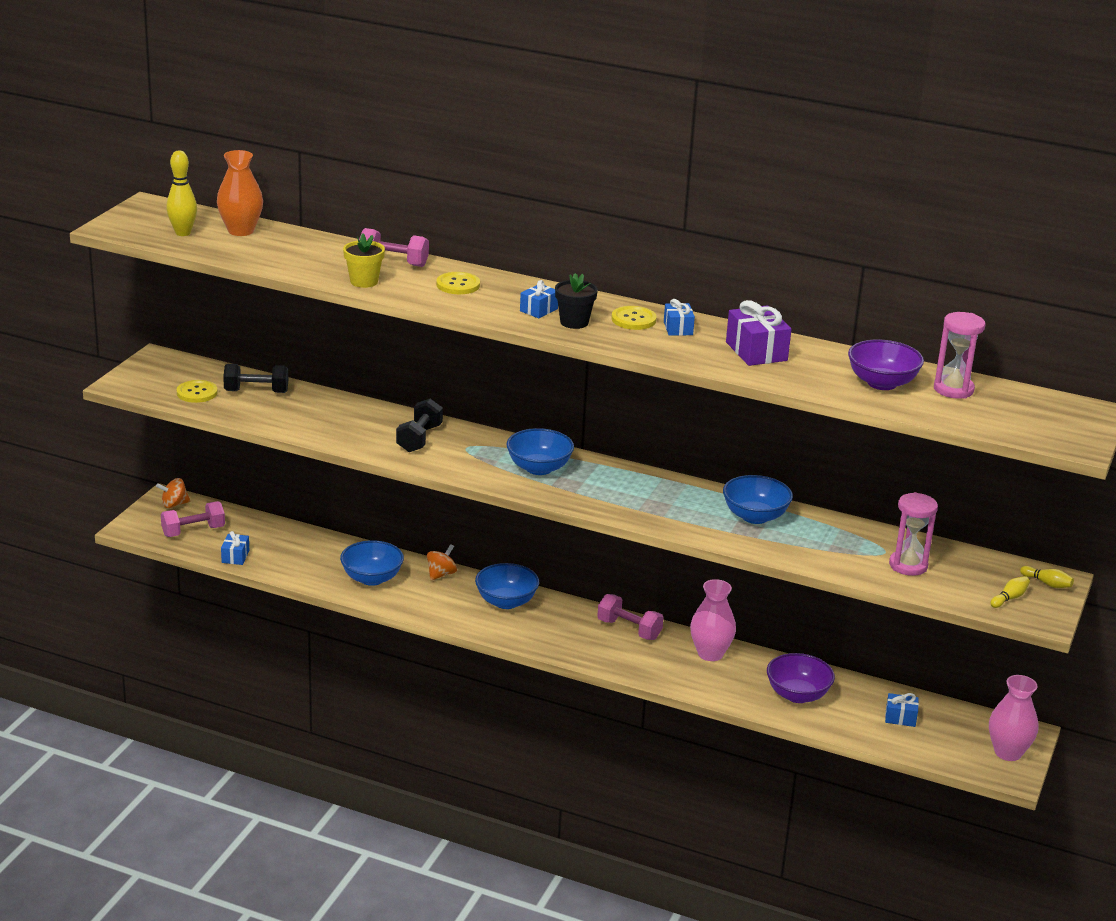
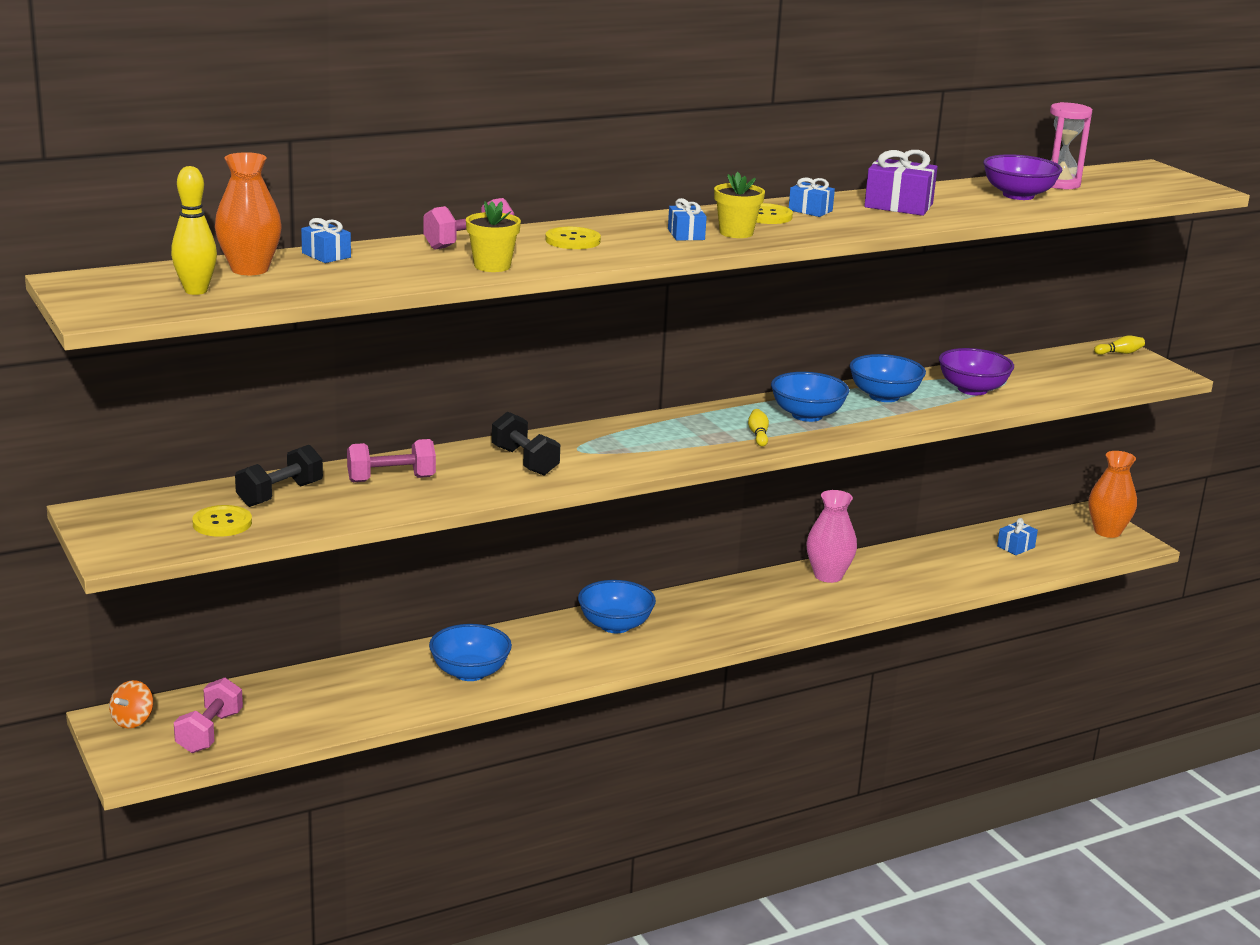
camera: 50 degrees left, 5 degrees down
(235, 556) = (304, 729): blue gift -> blue gift (326, 255)
(441, 574) = (519, 635): orange spinning top -> none
(539, 468) = (669, 437): blue bowl -> blue bowl (807, 415)
(574, 322) = (736, 233): black flower pot -> yellow flower pot
(629, 629) = (742, 592): pink dumbbell -> pink dumbbell (391, 479)
(797, 695) = (935, 569): purple bowl -> purple bowl (972, 389)
(908, 565) = (1036, 380): pink hourglass -> none
(1008, 752) = (1107, 531): pink vase -> orange vase
(1009, 598) = (1127, 371): yellow bowling pin -> yellow bowling pin (758, 435)

